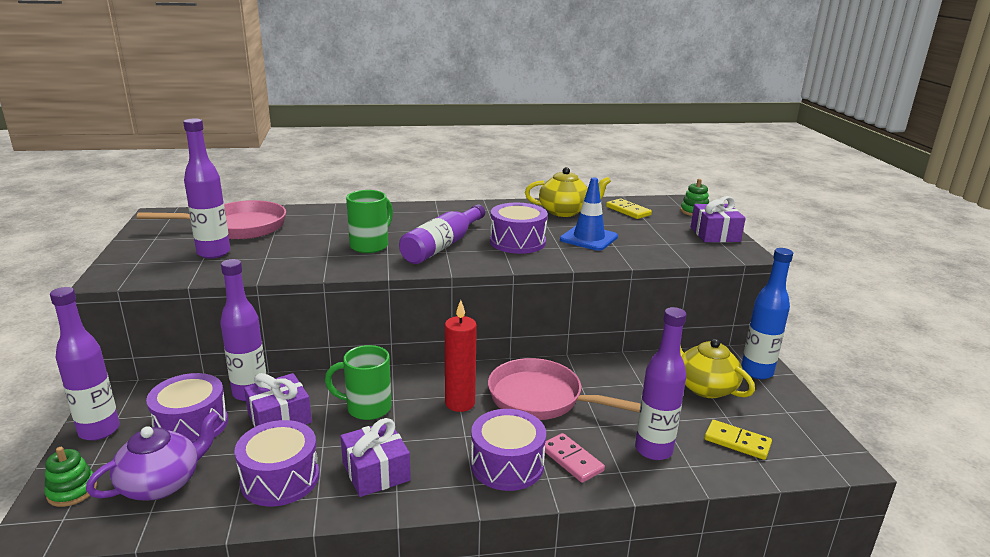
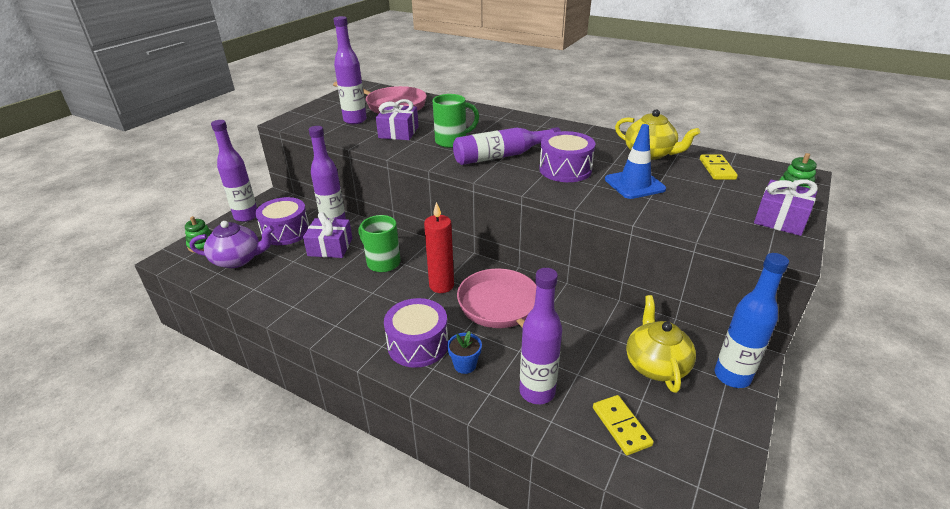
camera: 40 degrees right, 10 degrees up
(280, 478) = (289, 285): purple drum -> none
(376, 471) = (338, 307): purple gift -> purple gift (398, 132)
(571, 460) = (465, 365): pink domino -> blue flower pot

